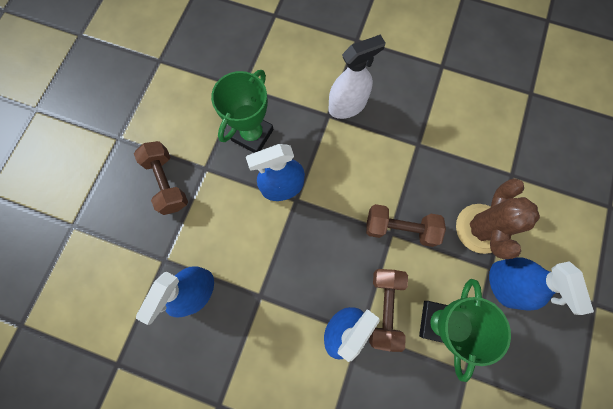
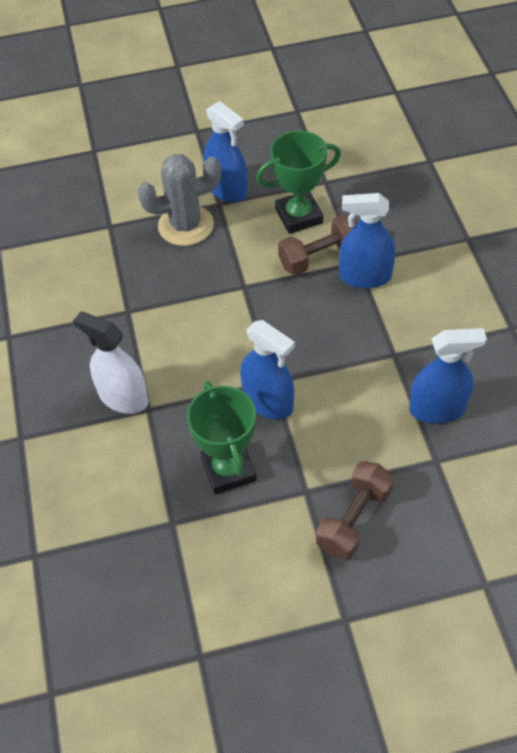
camera: 120 degrees left, 20 degrees down
(252, 135) = (228, 469): green trophy -> green trophy turned 75 degrees clockwise
(400, 228) = (234, 282): brown dumbbell -> none
(480, 228) = (186, 225): brown cactus -> grey cactus
(504, 284) = (227, 189): blue spray bottle -> blue spray bottle turned 90 degrees clockwise

